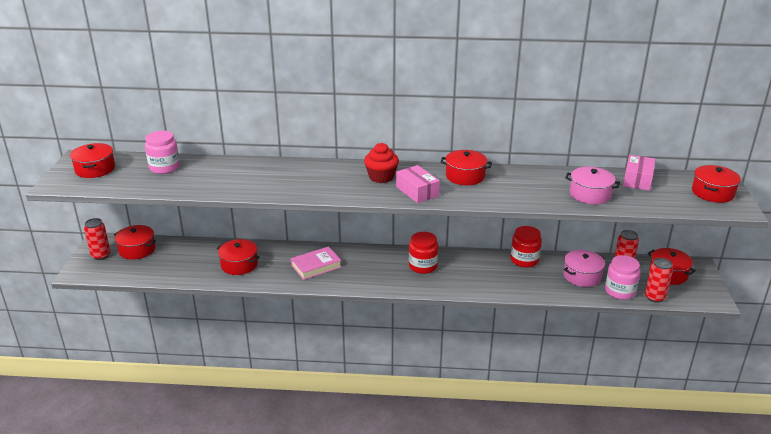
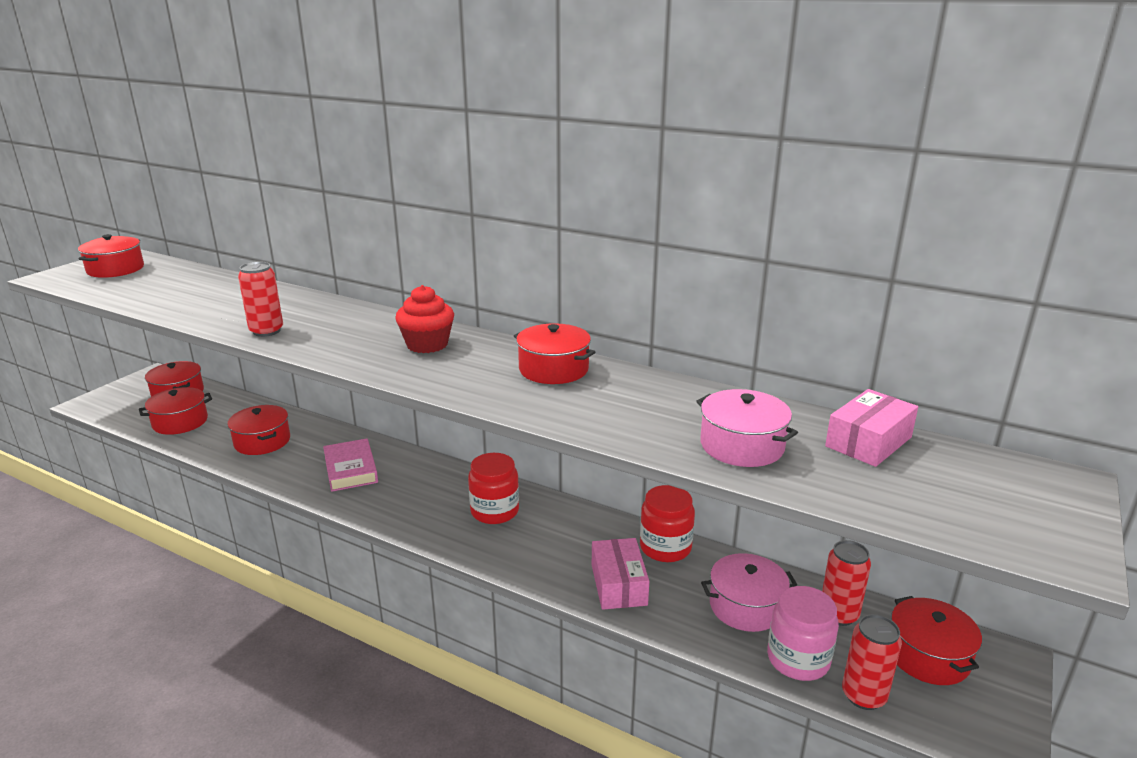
camera: 25 degrees right, 5 degrees down
(101, 255) = (135, 390): red can -> red can (266, 331)
(164, 167) = (186, 281): pink jar -> none
(316, 266) = (350, 469): pink book -> pink book turned 75 degrees clockwise
(417, 191) = (450, 375): pink box -> pink box (619, 584)
(713, 193) = (1023, 505): red pot -> red pot (180, 422)

